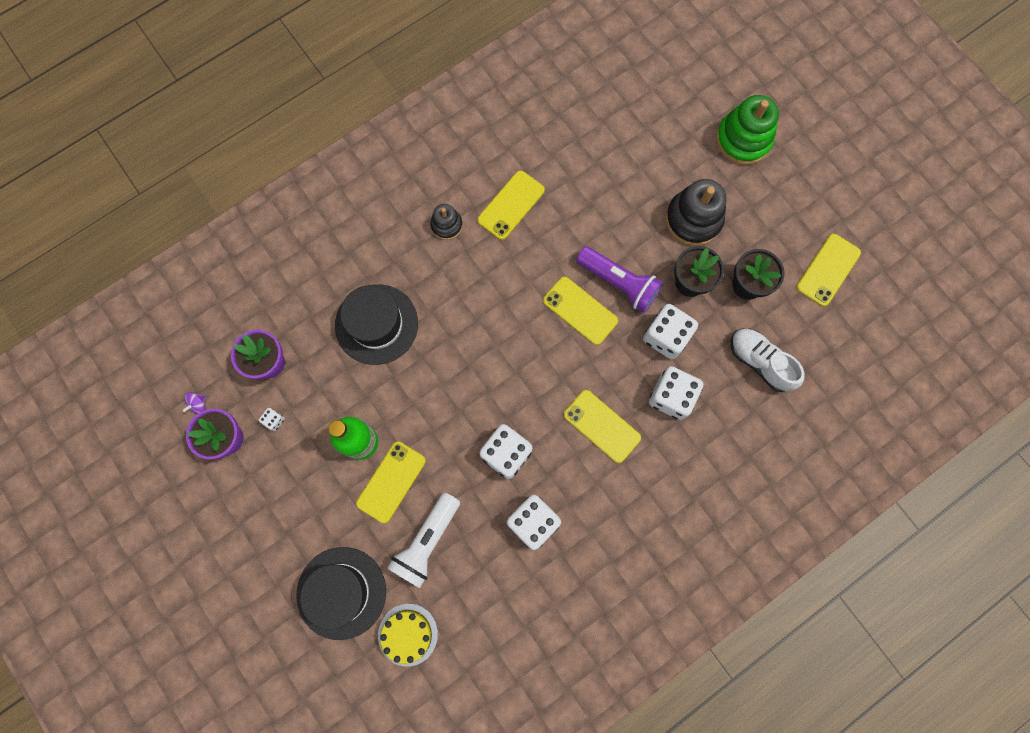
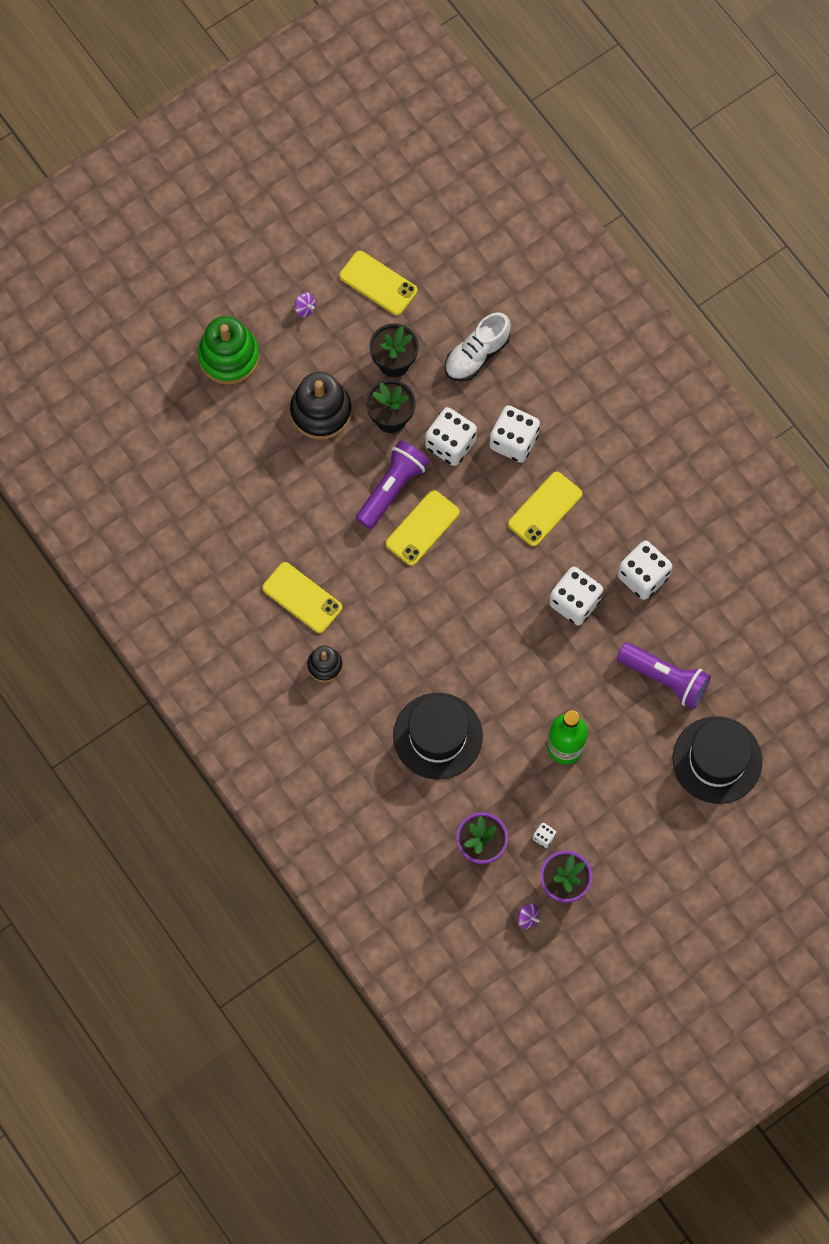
camera: 90 degrees left, 5 degrees down
(391, 482) = (605, 715): yellow phone -> none
(408, 634) = (754, 694): yellow cake -> none
(427, 541) = (664, 678): white flashlight -> purple flashlight
(796, 204) = (305, 308): none -> purple spinning top

